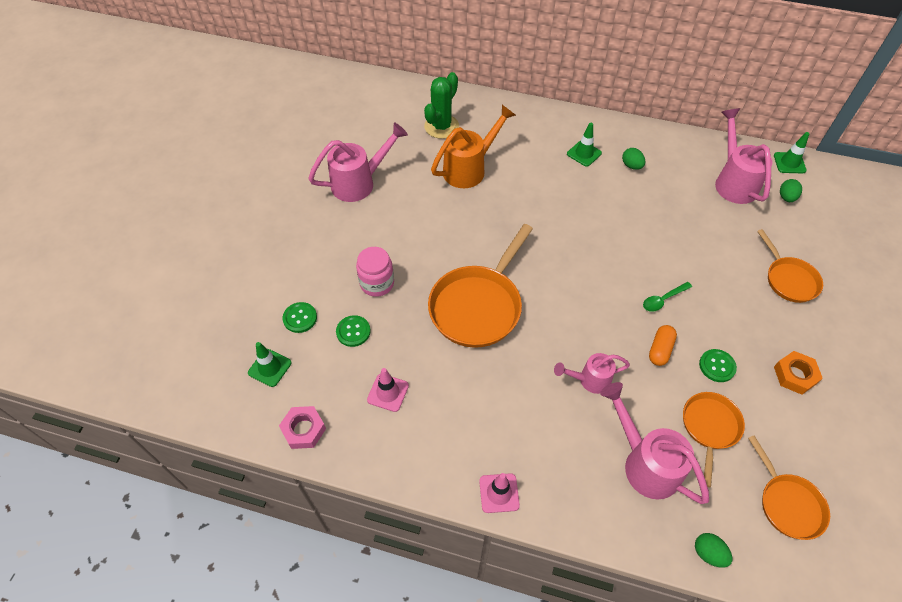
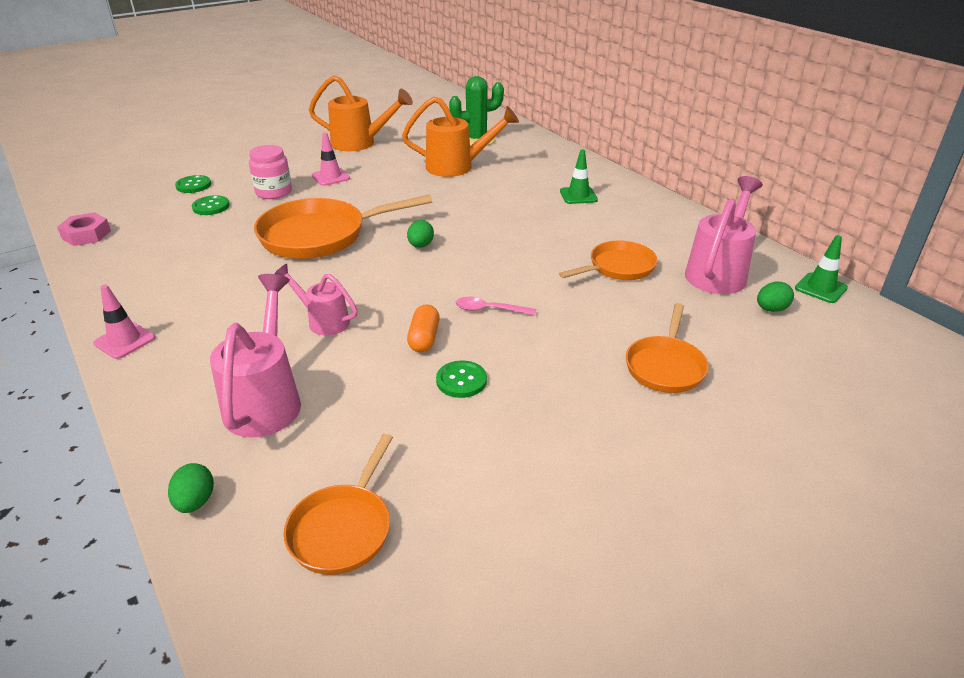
camera: 40 degrees right, 20 degrees down
(270, 368) = (130, 198): green traffic cone -> none
(359, 183) = (360, 143): pink watering can -> orange watering can
(388, 392) = (169, 246): pink traffic cone -> pink traffic cone (330, 177)
(631, 166) = (615, 219): green egg -> green egg (420, 246)
(660, 350) = (424, 338): orange capsule -> orange capsule turned 60 degrees counterclockwise
(663, 300) = (489, 310): green spoon -> pink spoon
(710, 428) = (371, 417): orange pan -> orange pan (618, 267)
(795, 375) = (540, 438): orange nut -> none

